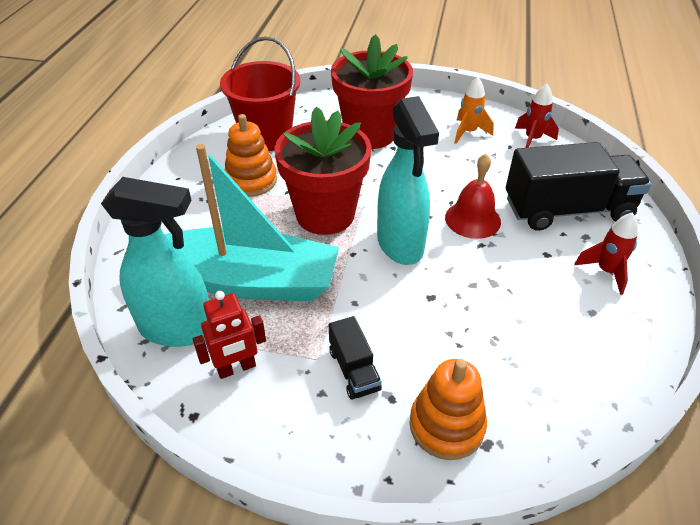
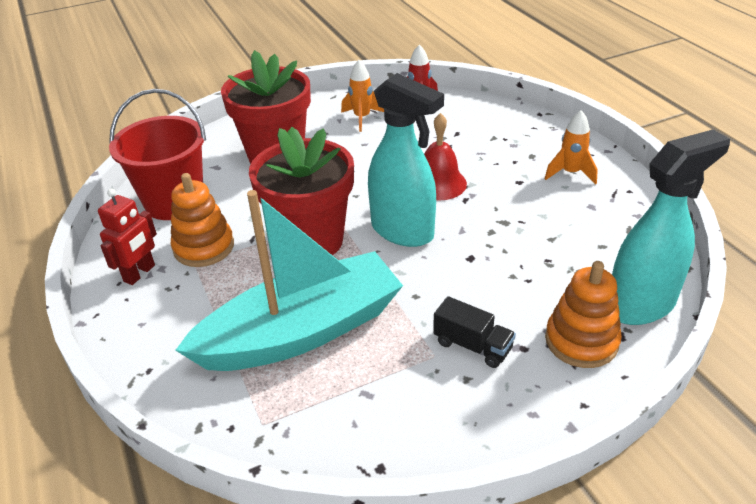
camera: 35 degrees left, 5 degrees down
(177, 329) = (280, 410): turquoise spray bottle -> turquoise spray bottle (641, 305)
(236, 368) = (374, 406): red robot -> red robot (140, 273)
(567, 210) = (500, 143): black truck -> none
(606, 271) = (570, 173): red rocket -> orange rocket

